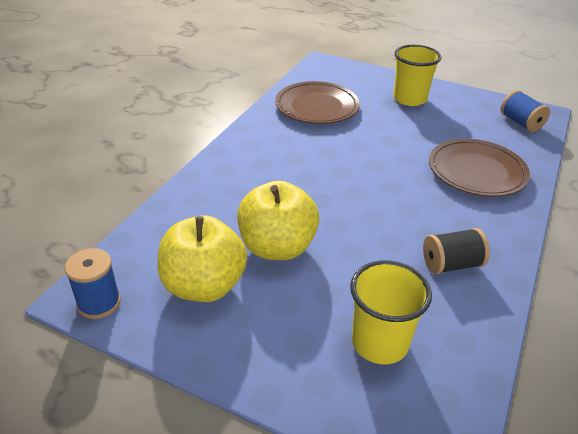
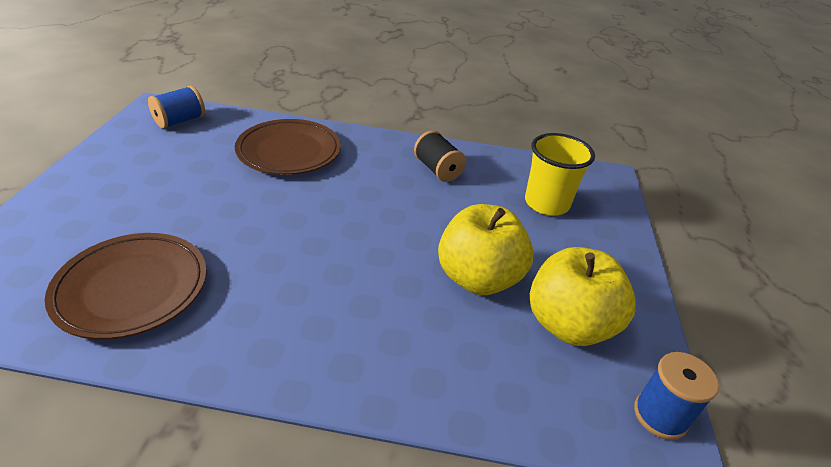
camera: 110 degrees left, 0 degrees up
(409, 99) = (110, 196): yellow cup -> none

